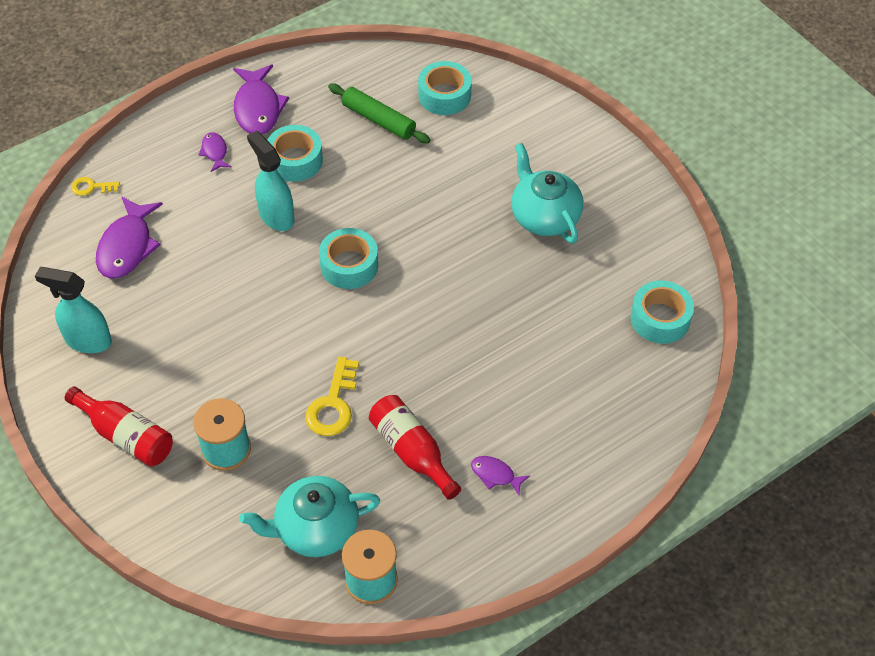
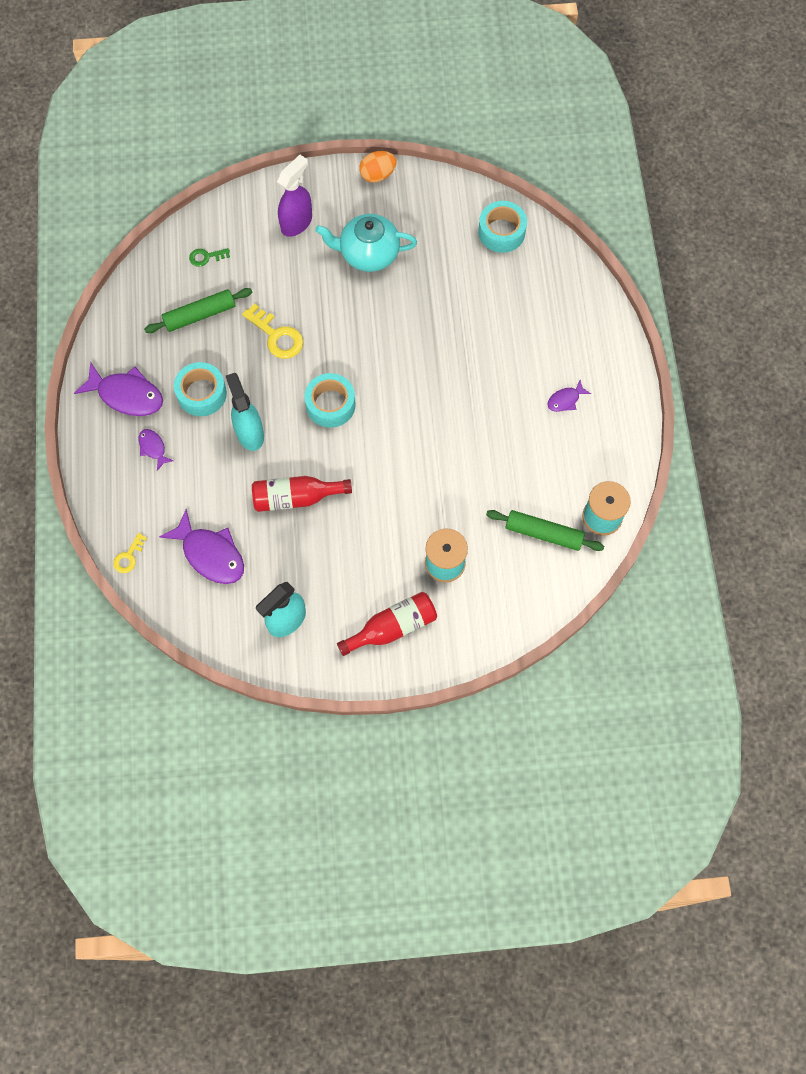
camera: 60 degrees left, 15 degrees up
(215, 152) = (153, 448): purple fish -> purple fish turned 45 degrees clockwise
(276, 216) = (249, 433): turquoise spray bottle -> turquoise spray bottle turned 75 degrees clockwise
(315, 529) = (544, 533): turquoise teapot -> green rolling pin
(333, 404) = (448, 474): yellow key -> yellow key (277, 336)
(412, 452) = (517, 442): red bottle -> red bottle (296, 497)
(444, 95) = (206, 257): turquoise tape -> green key
(535, 144) = (297, 222): none -> purple spray bottle
(641, 182) = (377, 175): none -> orange egg

